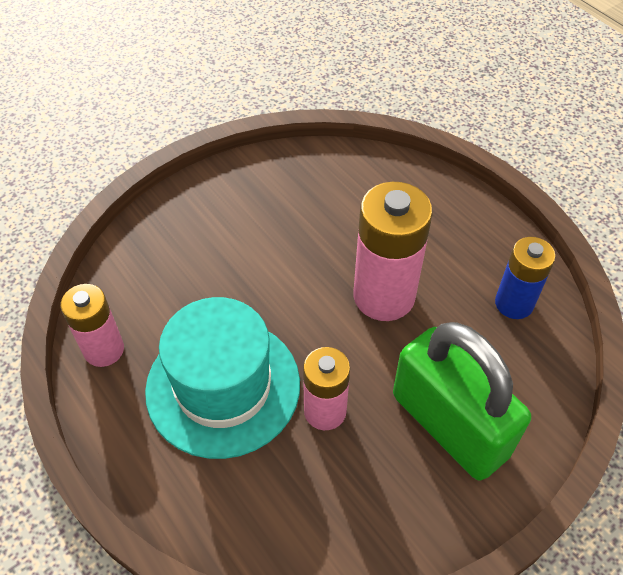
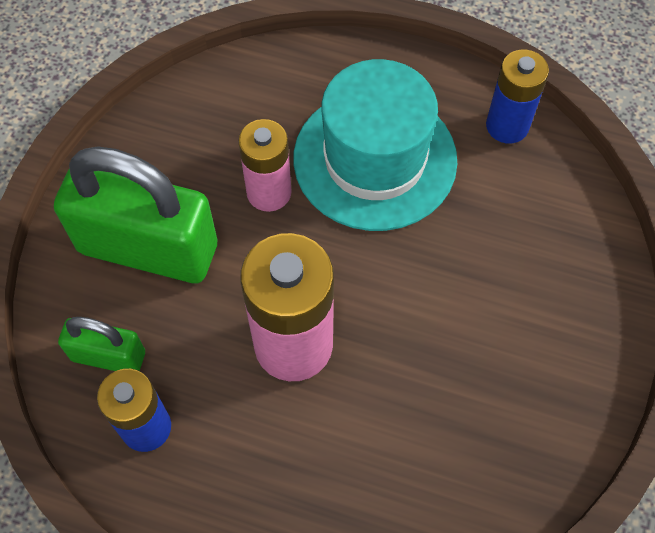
camera: 145 degrees right, 10 degrees up
(104, 350) = (507, 126): pink battery -> blue battery
(520, 362) = (108, 356): none -> green padlock

